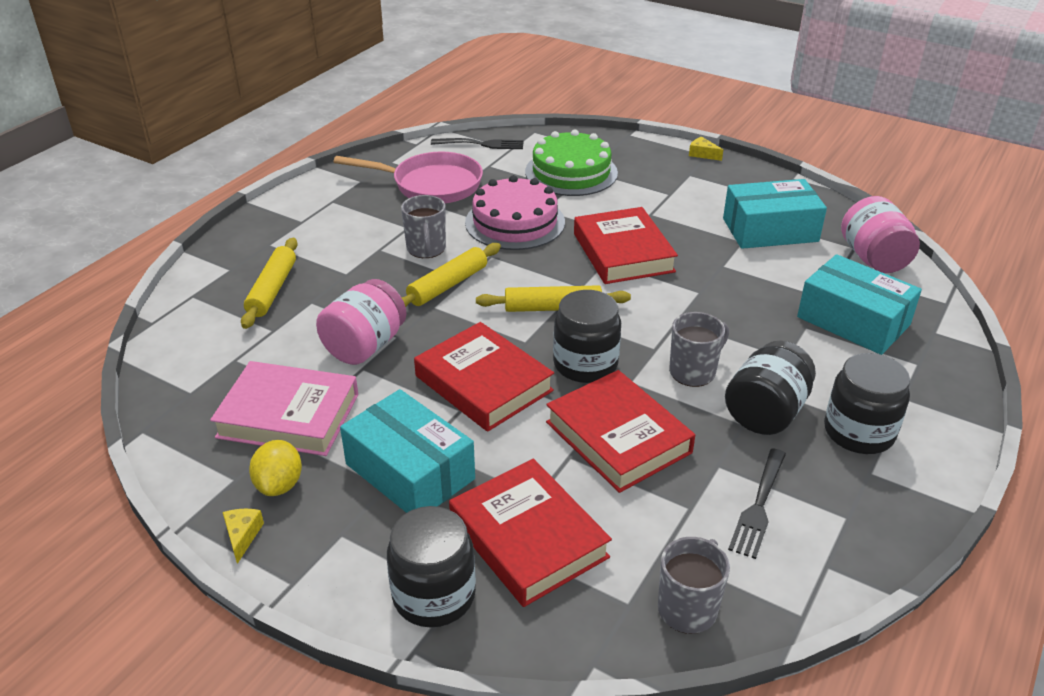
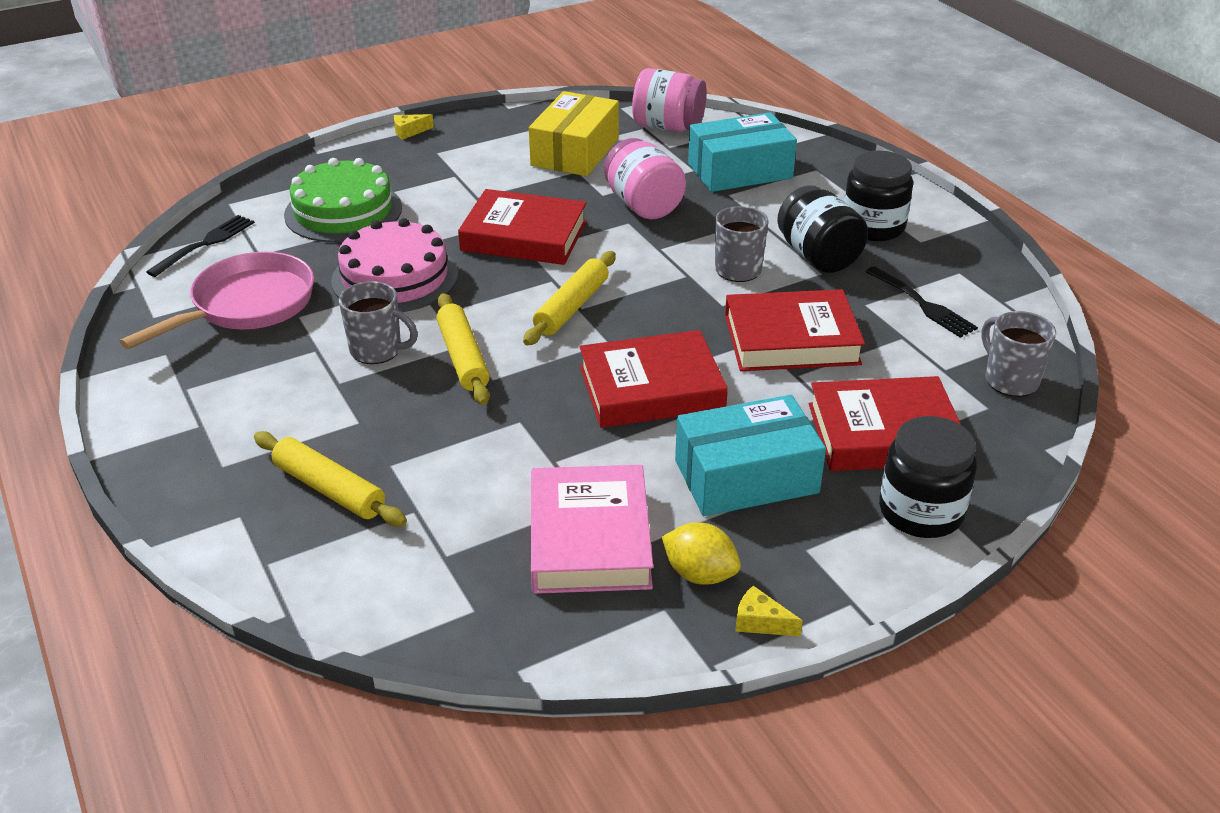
camera: 60 degrees left, 0 degrees up
(288, 415) = (589, 538): pink book -> pink book turned 45 degrees counterclockwise
(365, 346) = (516, 447): pink jar -> pink jar (643, 205)
(585, 364) = (676, 320): black jar -> none
(770, 230) = (575, 152): turquoise box -> yellow box

